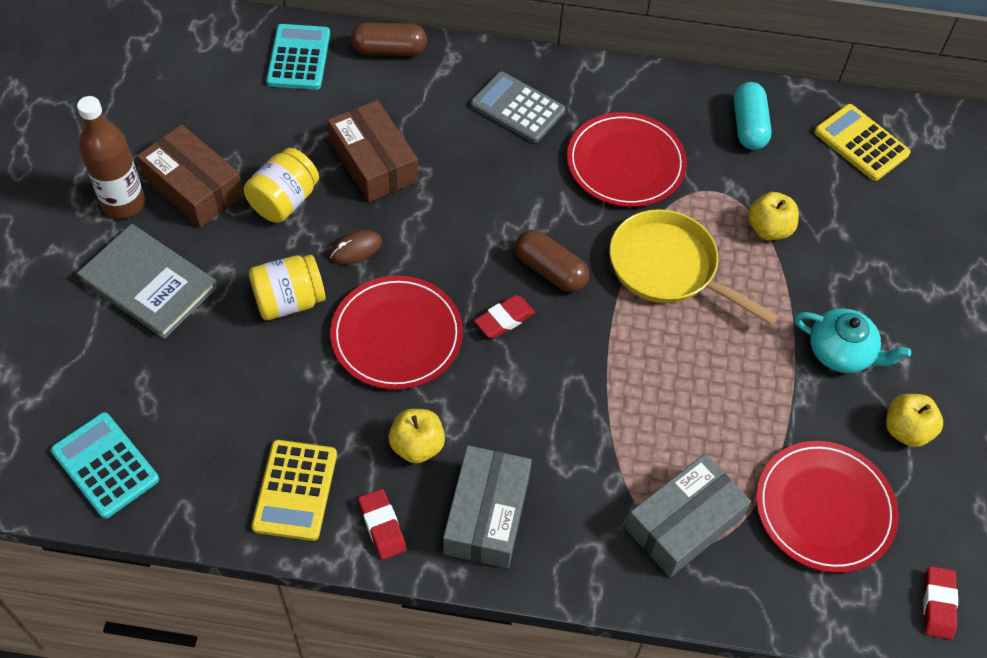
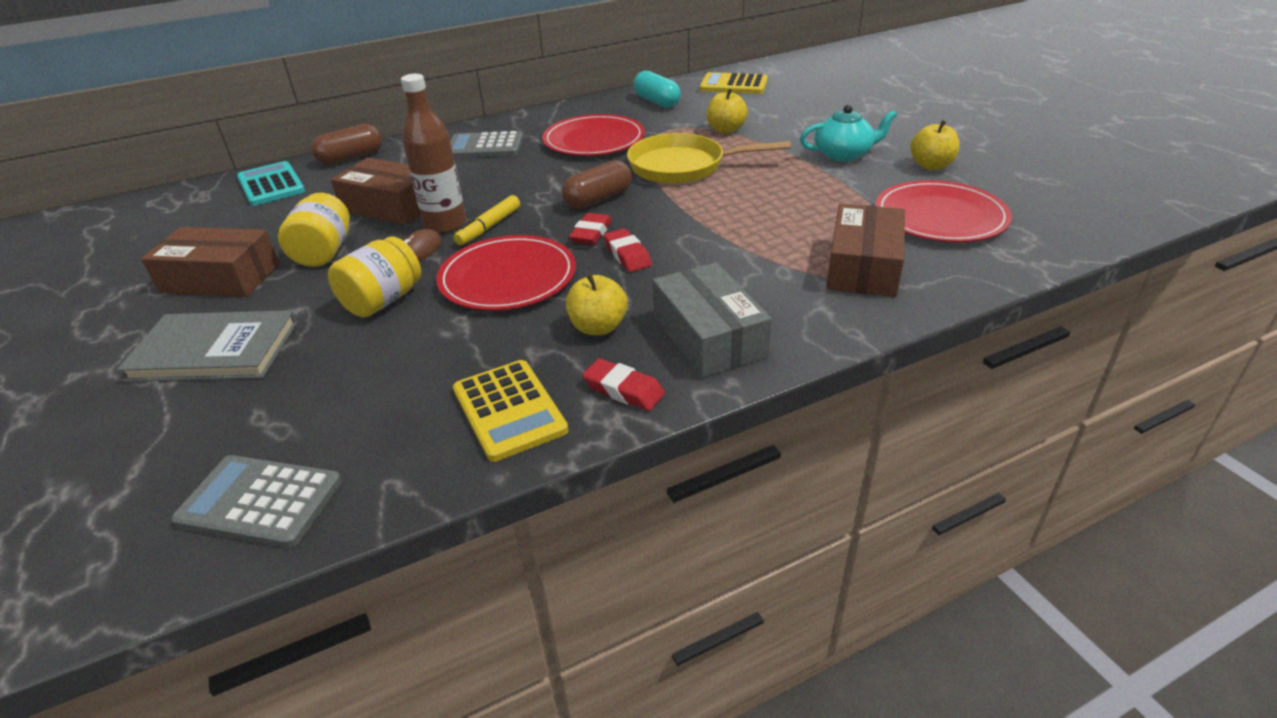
camera: 30 degrees left, 20 degrees down
(105, 465) = (260, 502): turquoise calculator -> grey calculator
(124, 203) = (145, 315): brown bottle -> brown bottle (445, 224)
(430, 251) = (489, 227): none -> yellow marker
(550, 270) = (598, 199): brown capsule -> brown capsule turned 45 degrees counterclockwise
(683, 523) = (863, 266): grey box -> brown box
(938, 604) = (1075, 222): red eraser -> red eraser (627, 255)

